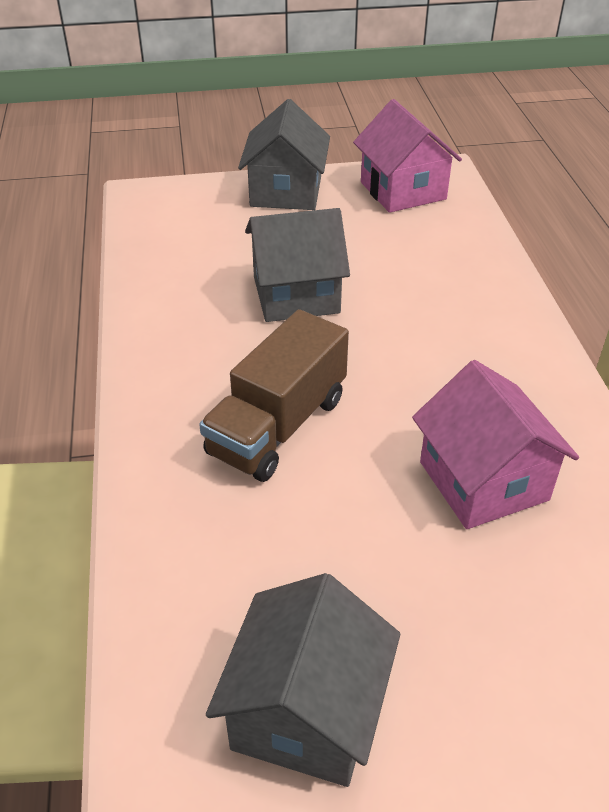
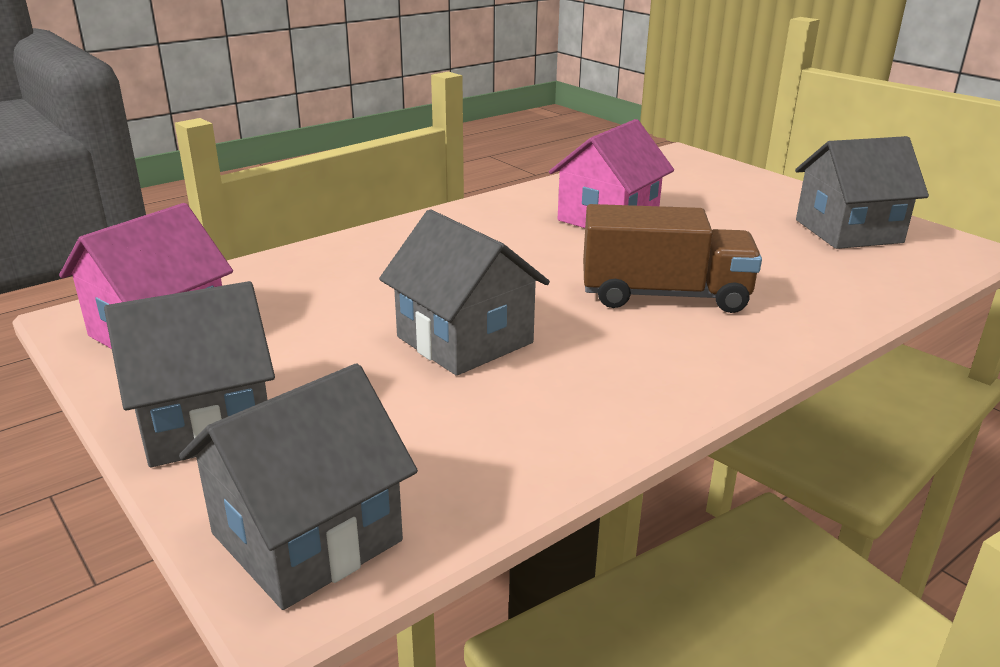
camera: 120 degrees left, 15 degrees down
(166, 202) = (307, 537): none -> grey house

